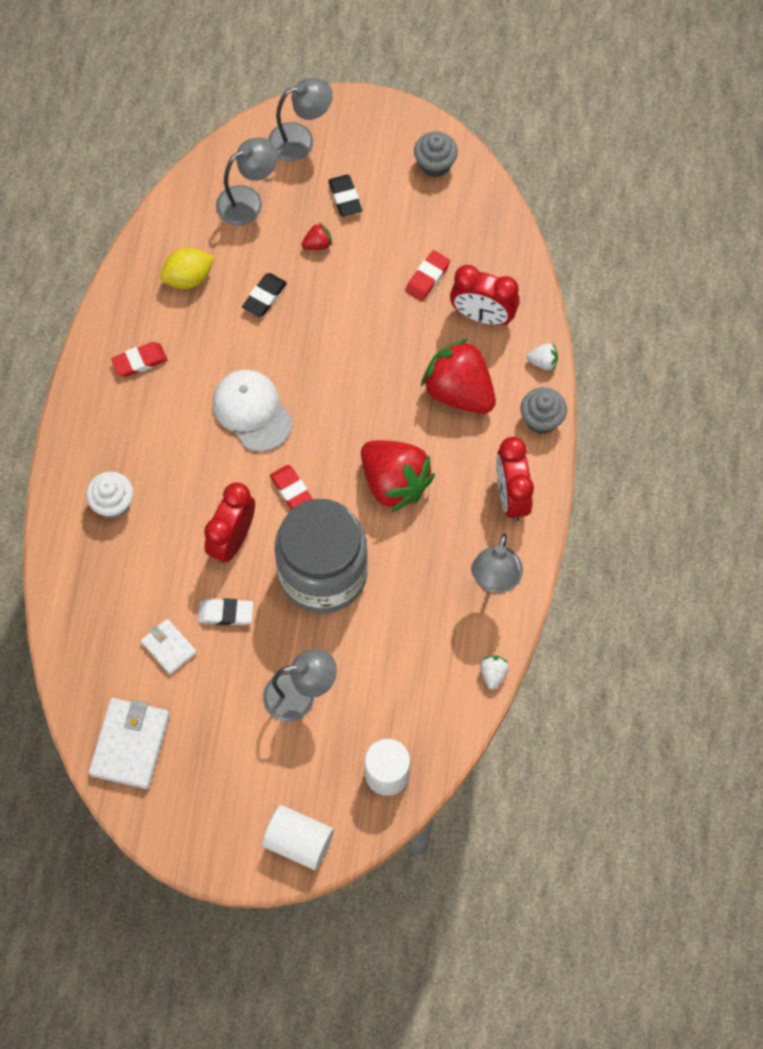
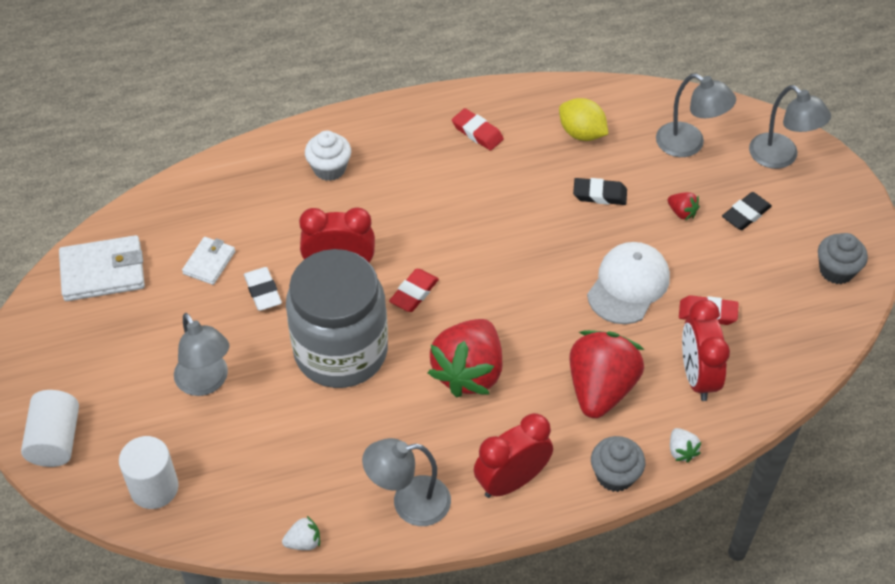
camera: 65 degrees right, 15 degrees down
(252, 411) = (477, 231): white cap -> white cap (628, 285)

